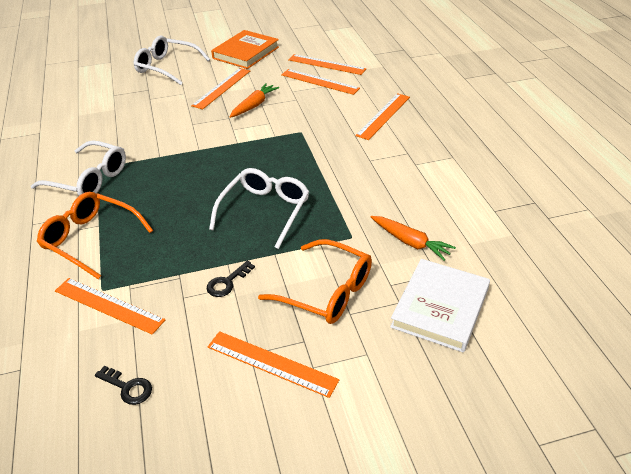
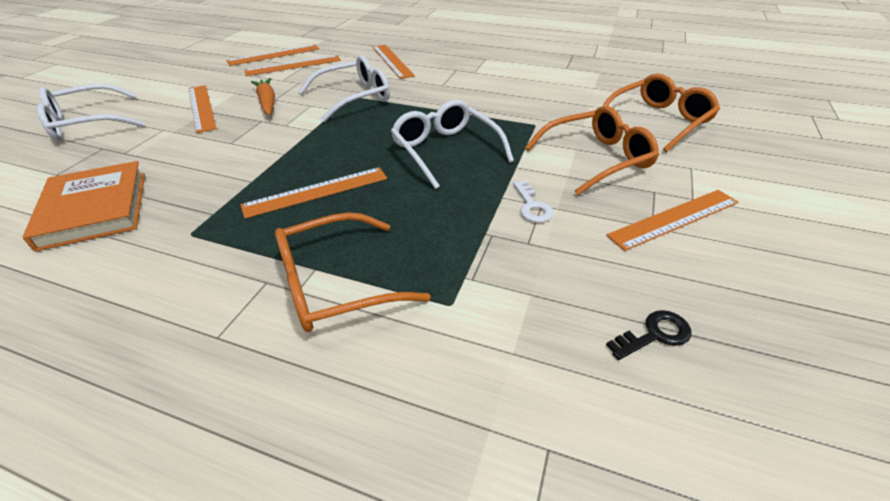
camera: 55 degrees left, 0 degrees up
(88, 179) = (202, 248): white glasses -> white glasses (353, 98)
(108, 305) = (488, 307): orange ruler -> orange ruler (316, 192)
(227, 282) = (532, 206): black key -> white key
(246, 53) = (169, 78): orange book -> orange book (95, 209)
(410, 242) = (569, 105): orange carrot -> none
(440, 308) = (658, 121): white book -> orange glasses

